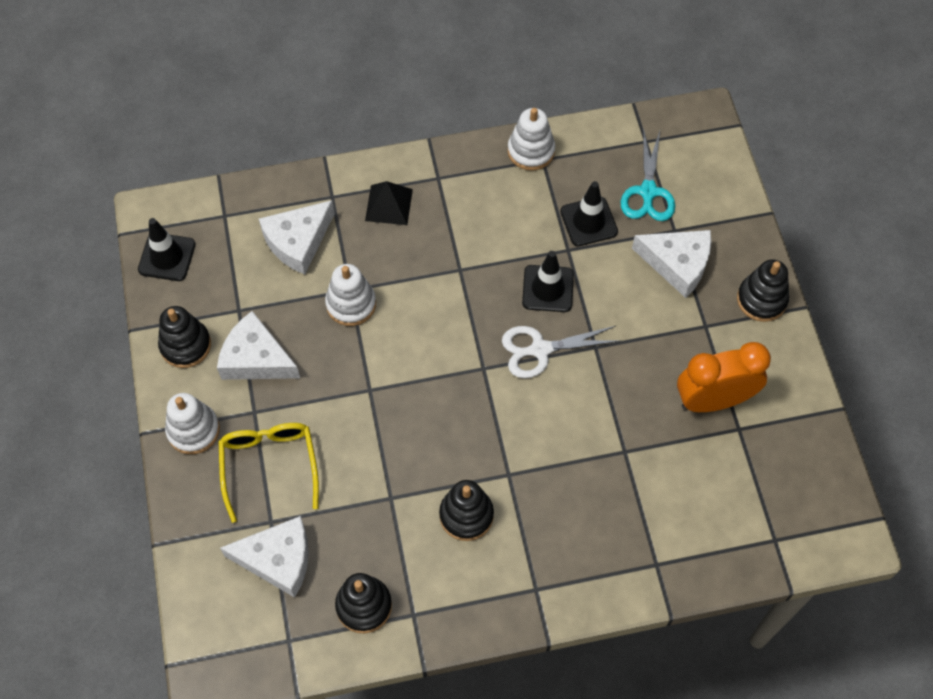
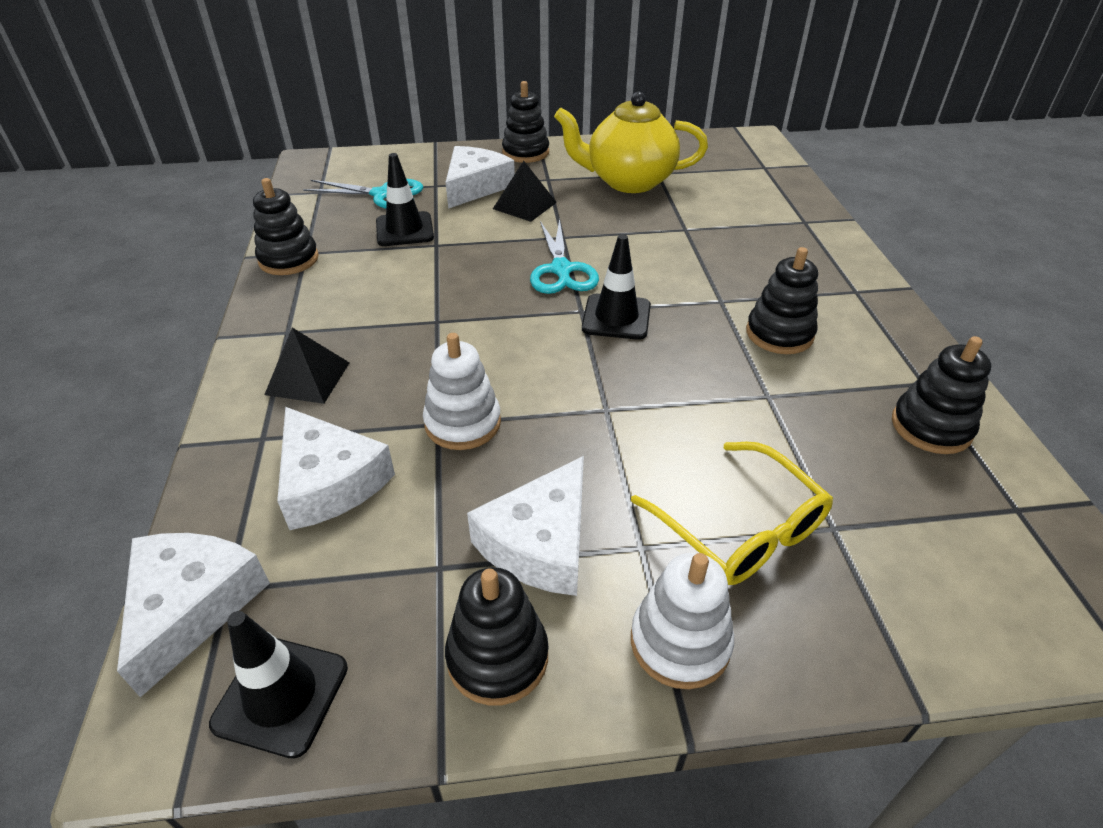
camera: 85 degrees left, 20 degrees down
(269, 466) = (739, 527): yellow glasses -> yellow glasses turned 120 degrees counterclockwise
(278, 559) = (894, 519): white cheese -> white cheese (192, 606)
(531, 151) = (289, 259): white stacking toy -> black stacking toy
(540, 349) = (561, 270): white scissors -> turquoise scissors
(548, 289) = (483, 260): black traffic cone -> black traffic cone (616, 317)
(647, 310) = (525, 205): none -> black pyramid
(713, 400) = (628, 181): orange clock -> yellow teapot

